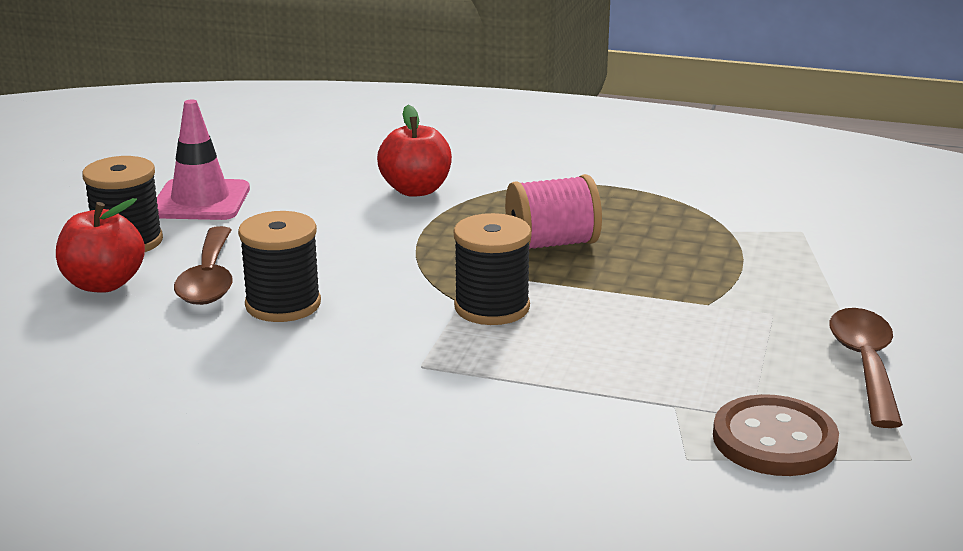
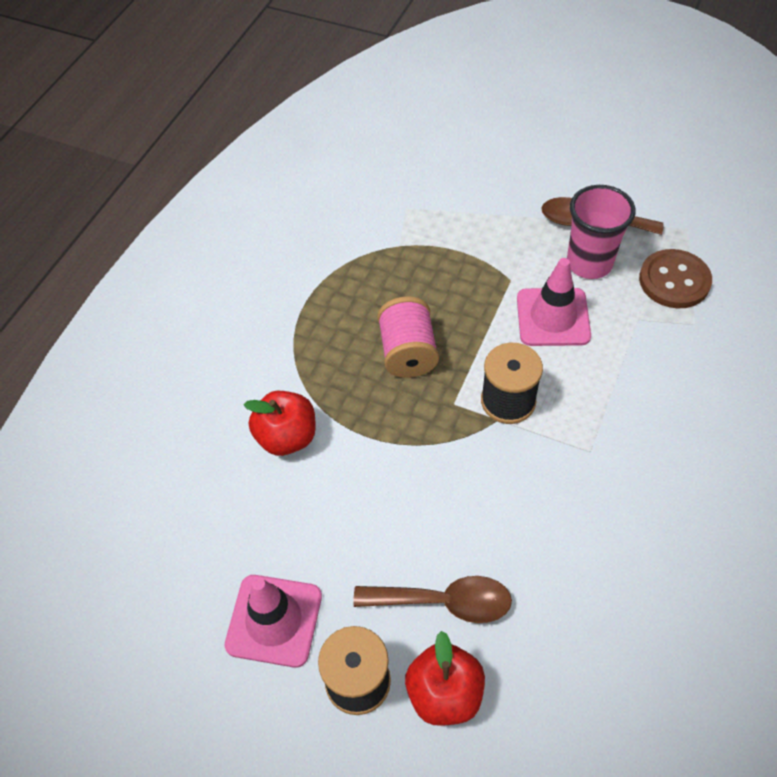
camera: 80 degrees left, 30 degrees up
(283, 304) = (494, 542): black spool -> none
(649, 336) = (553, 317): none -> pink traffic cone
(771, 363) = (589, 263): none -> pink cup

